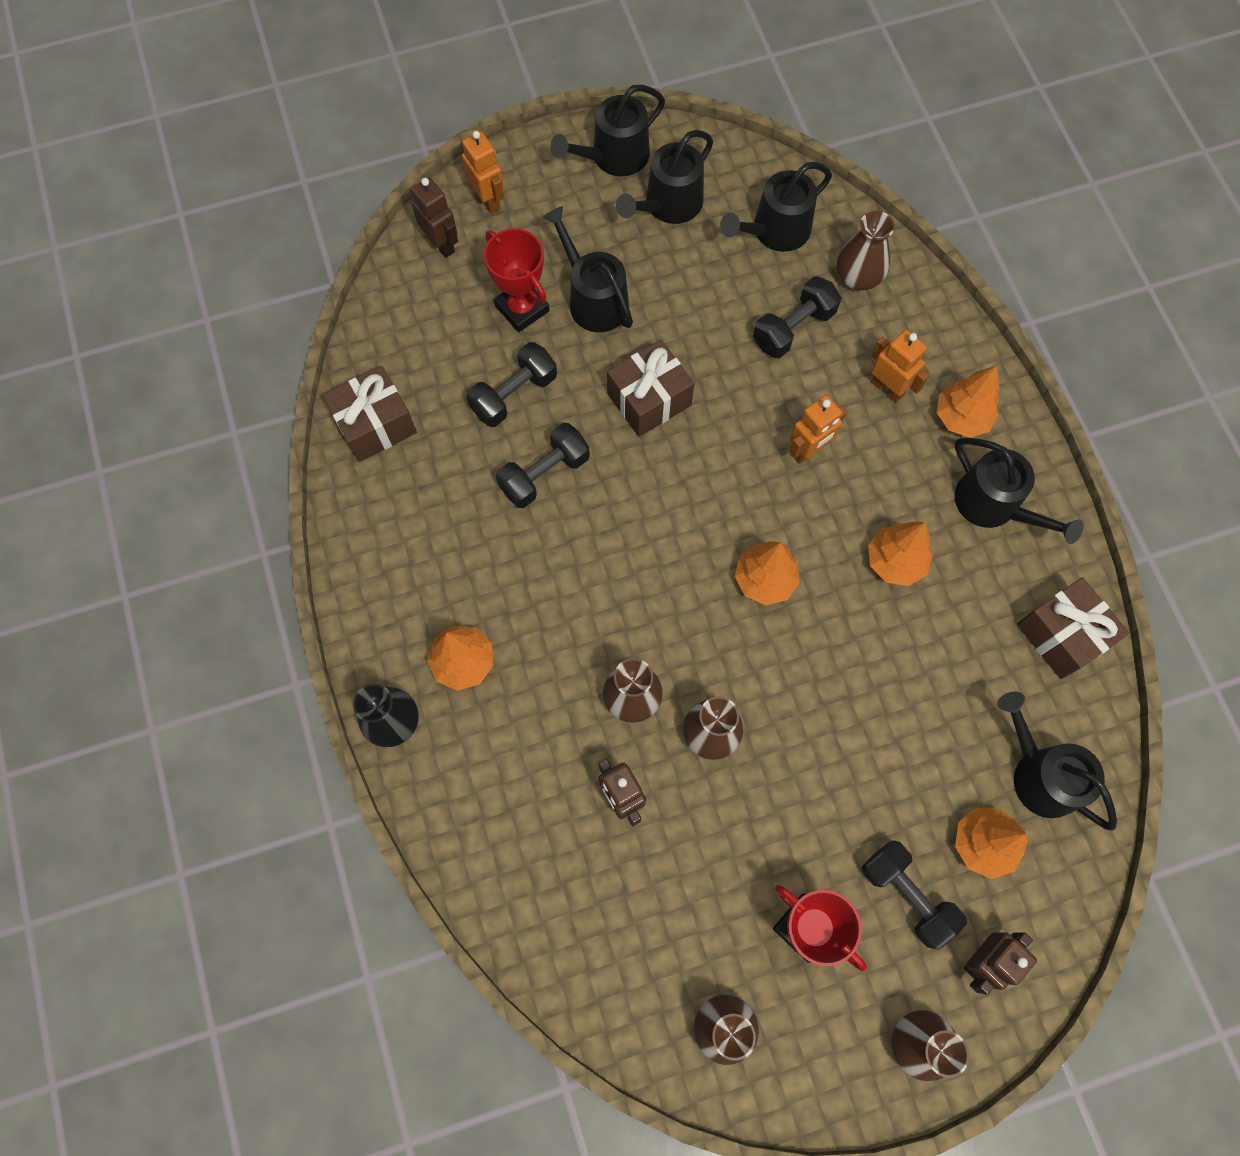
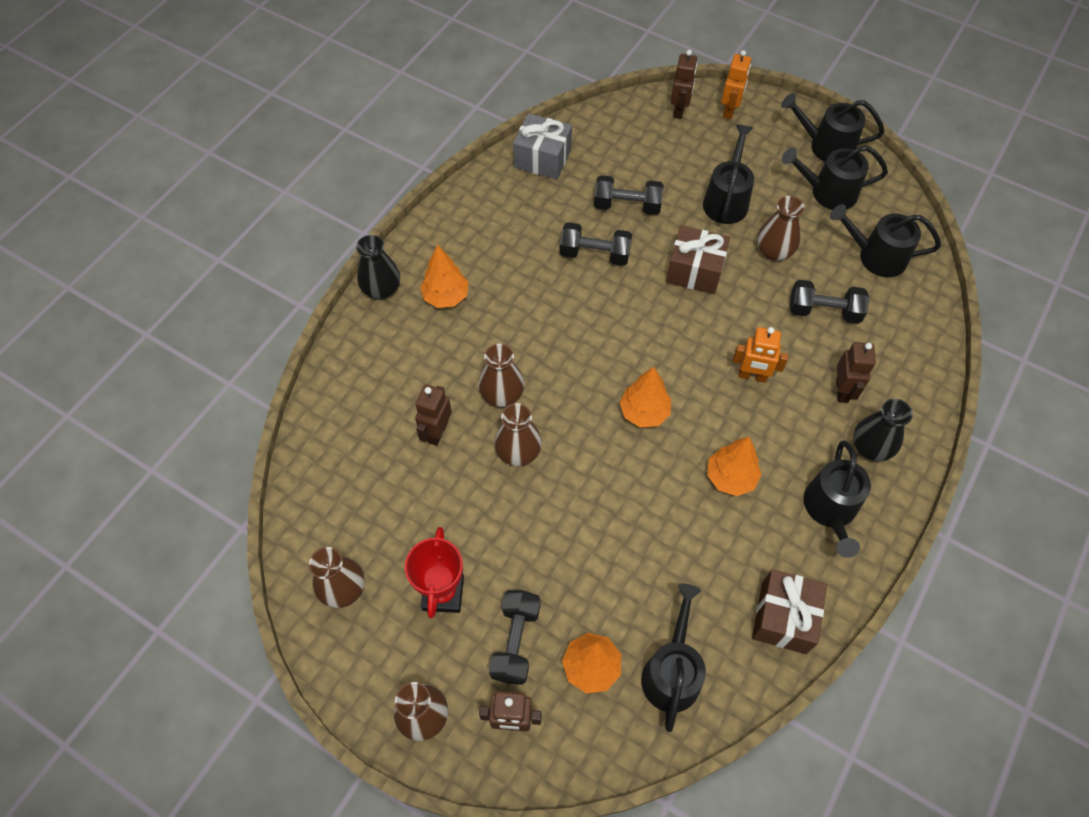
camera: 50 degrees right, 10 degrees down
(375, 425) = (542, 159): brown gift -> grey gift
(522, 308) = (682, 172): red trophy -> none
(858, 277) = (898, 321): brown vase -> brown vase (774, 251)
(887, 388) = (842, 390): orange robot -> brown robot
(961, 417) = (870, 447): orange tree -> black vase

